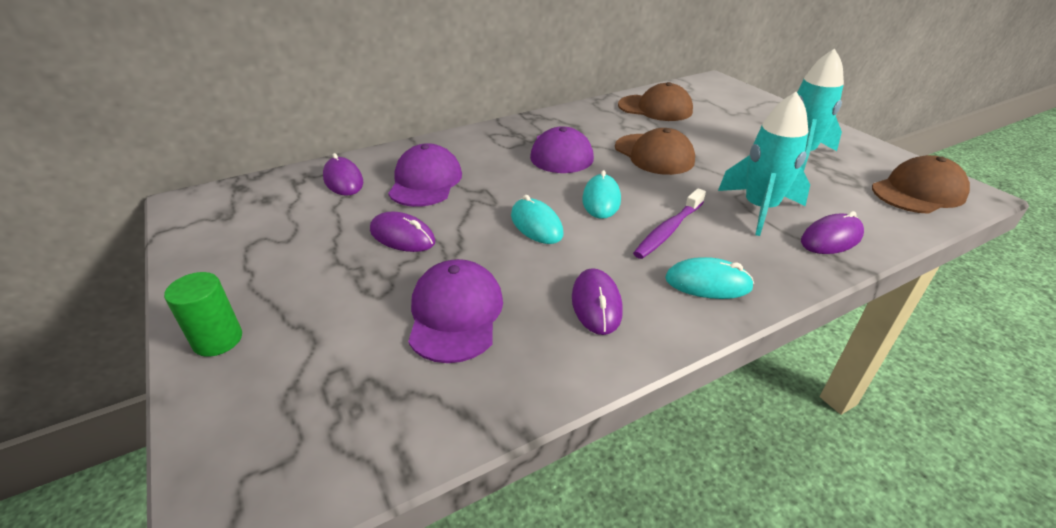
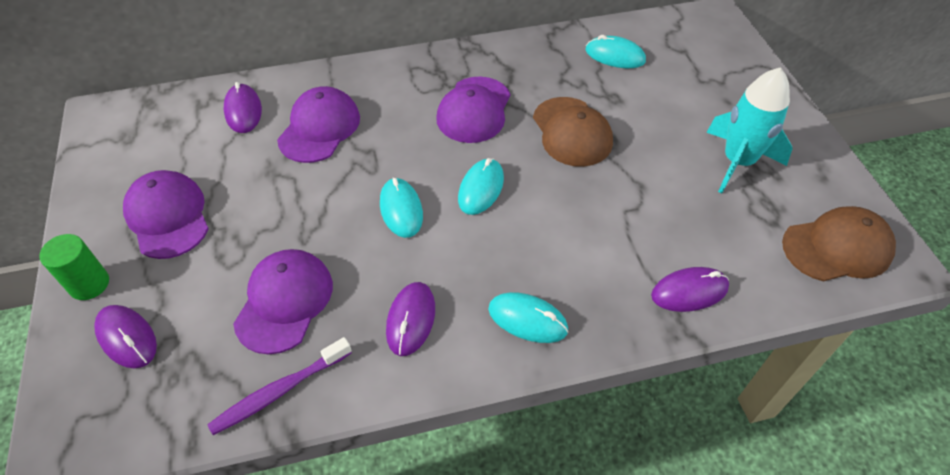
camera: 15 degrees right, 15 degrees up
(294, 267) = (168, 216): none -> purple cap
(402, 236) = (272, 198): purple mouse -> purple mouse (127, 338)
(655, 108) = (615, 56): brown cap -> turquoise mouse
(669, 230) = (527, 244): purple toothbrush -> purple toothbrush (280, 391)
(759, 209) = (639, 235): turquoise rocket -> none

